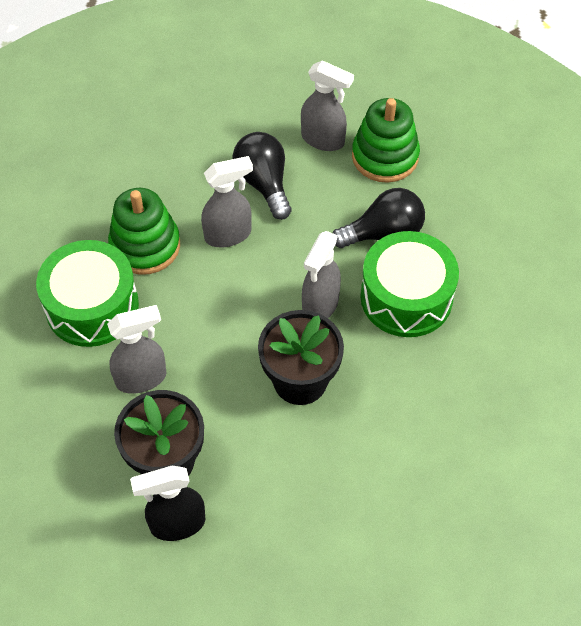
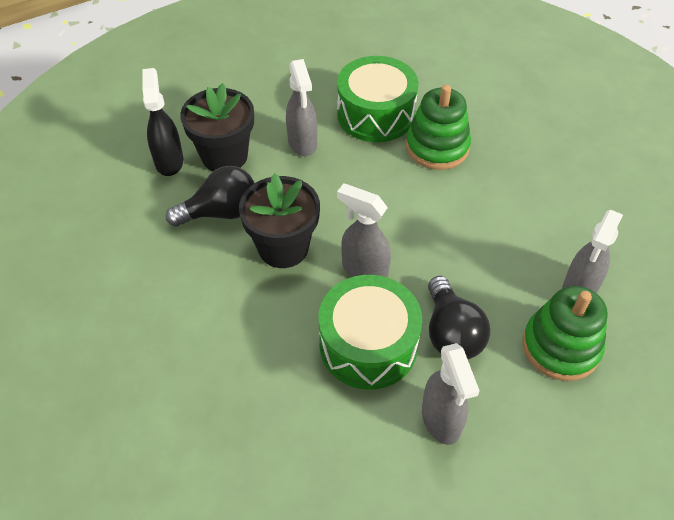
camera: 95 degrees right, 5 degrees down
(228, 235) = (449, 204): grey spray bottle -> grey spray bottle (441, 420)
(264, 183) = (514, 235): black light bulb -> black light bulb (220, 212)

